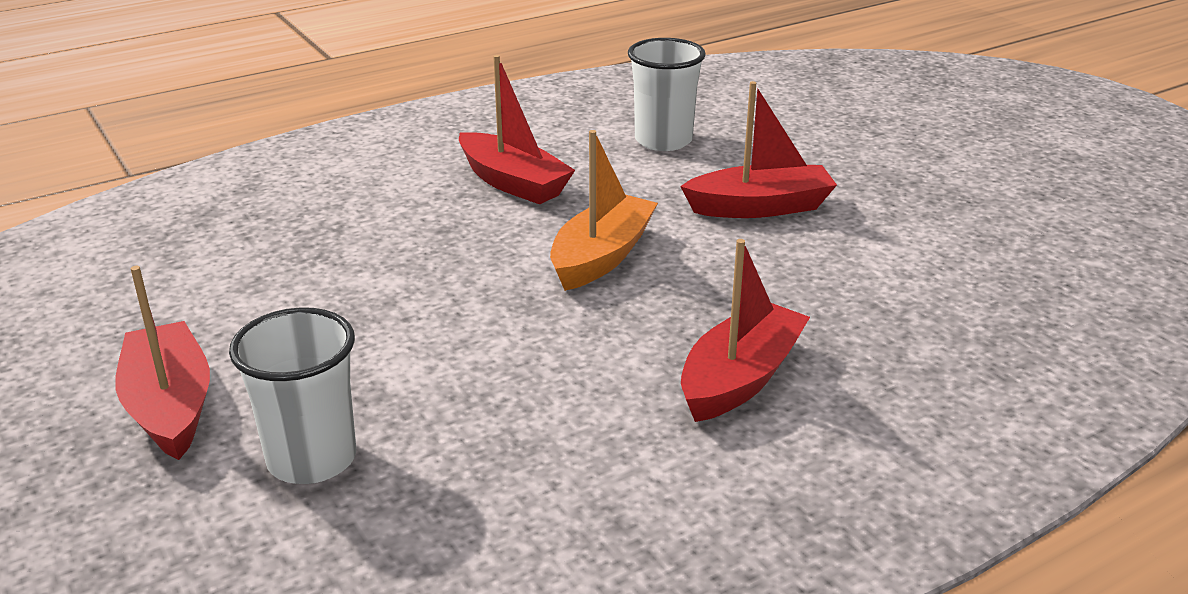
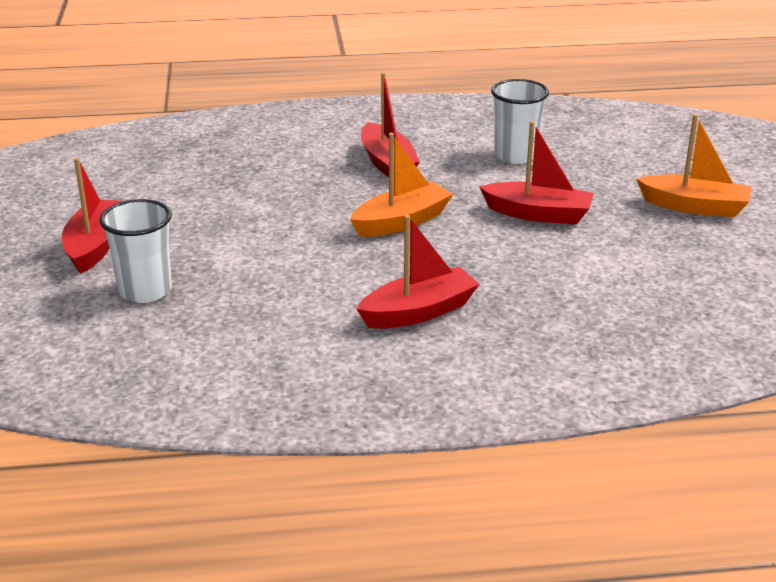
camera: 25 degrees right, 0 degrees up
(920, 159) = (694, 207): none -> orange boat

